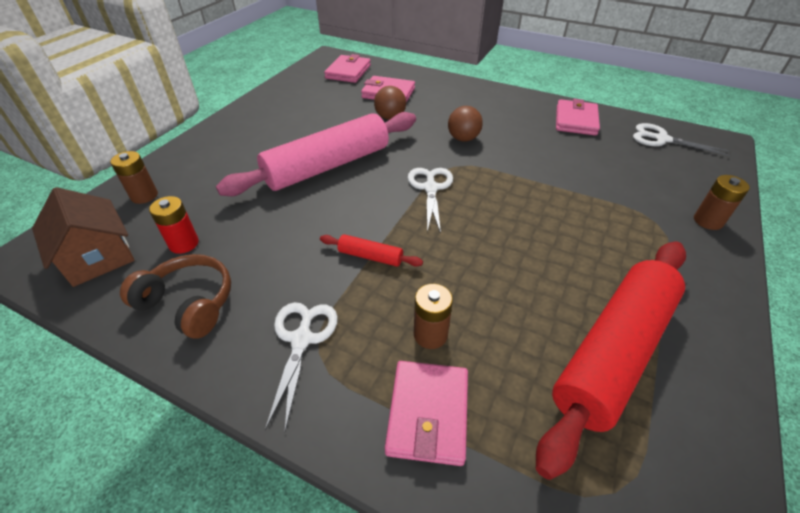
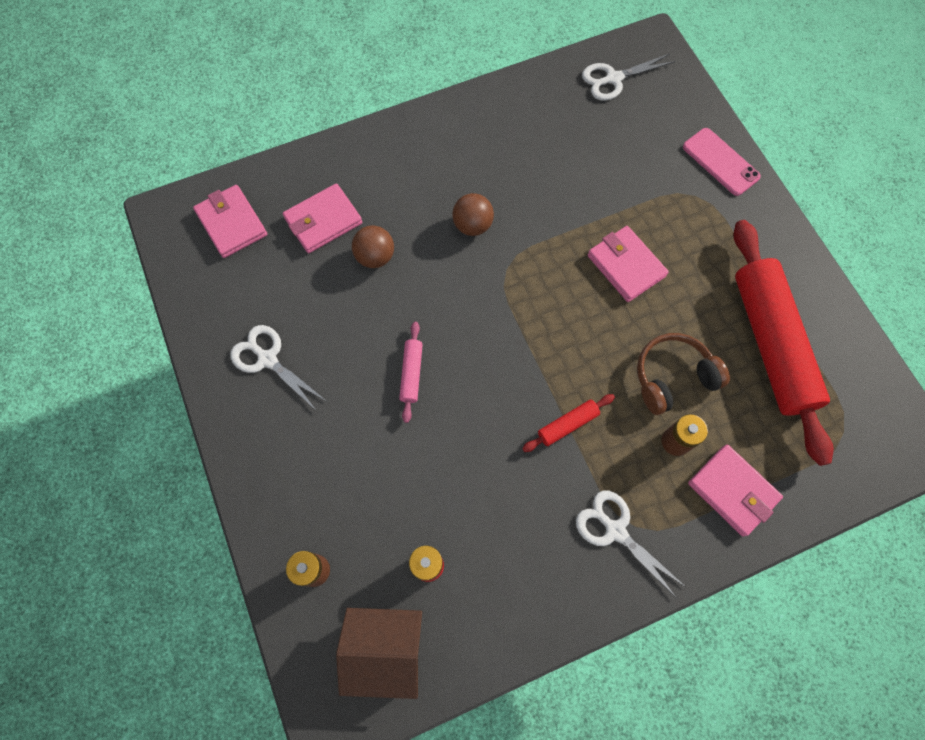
camera: 50 degrees left, 25 degrees up
(189, 303) = (512, 594): brown headphones -> brown headphones (672, 377)
(327, 166) = (411, 373): pink rolling pin -> pink rolling pin, size x0.40
(430, 188) = (521, 313): white scissors -> white scissors (267, 359)
(576, 121) = (530, 110): pink wallet -> pink wallet (626, 266)
(708, 221) = (720, 162): brown battery -> pink phone

